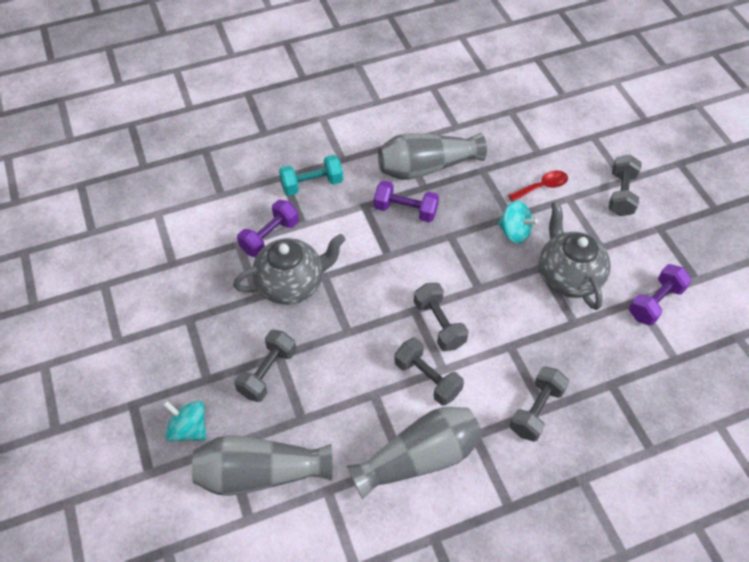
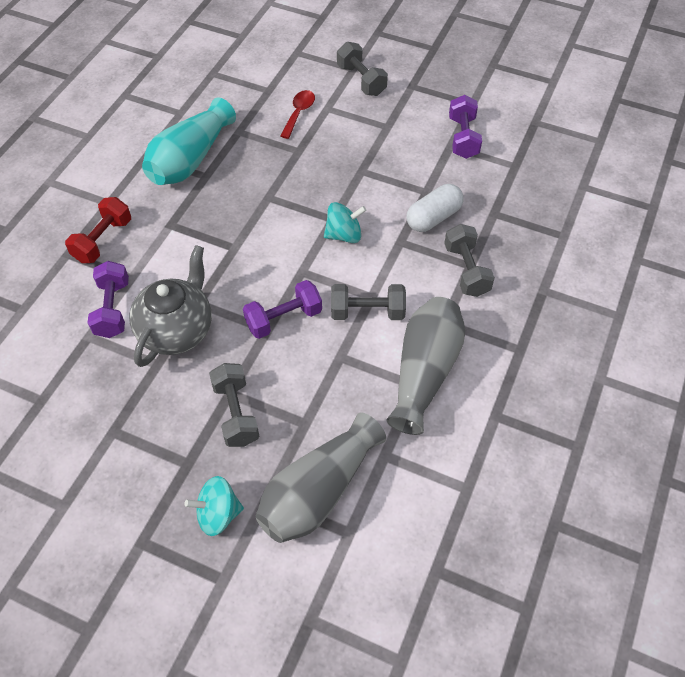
camera: 45 degrees left, 0 degrees up
(312, 184) = (103, 240): turquoise dumbbell -> red dumbbell
(405, 210) = (210, 204): purple dumbbell -> purple dumbbell (284, 319)
(426, 167) = (190, 159): grey vase -> turquoise vase
(439, 324) = (332, 267): grey dumbbell -> none
(514, 232) = (314, 159): turquoise spinning top -> turquoise spinning top (344, 235)
(556, 348) = (433, 217): none -> white capsule
(568, 276) = (387, 163): grey teapot -> none

